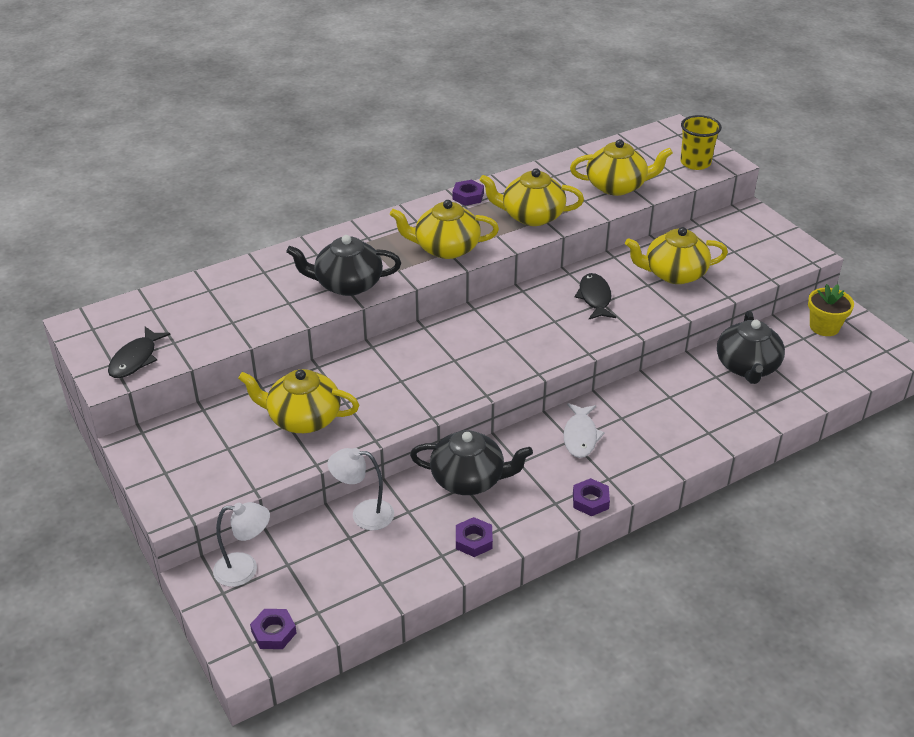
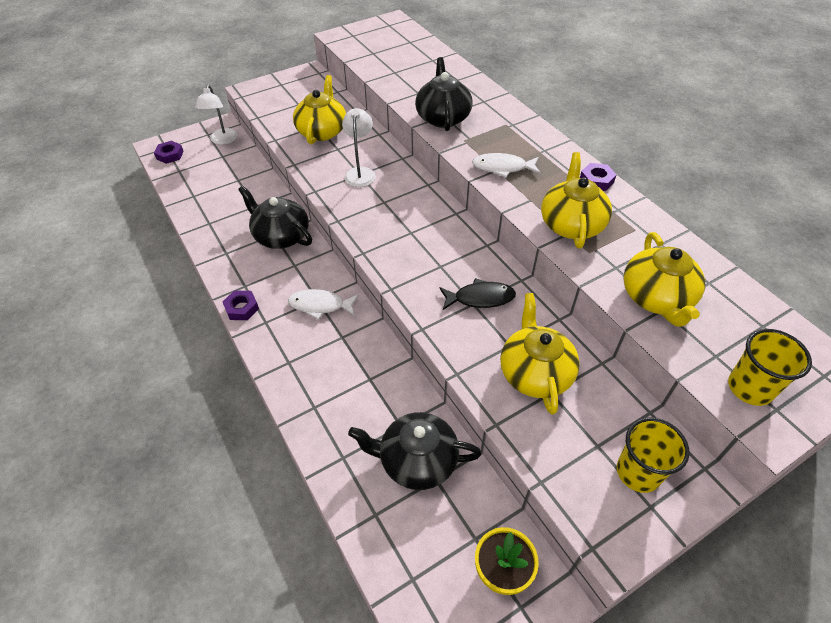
camera: 90 degrees right, 10 degrees up
(135, 359) = (356, 42): black fish -> none
(363, 514) = (257, 185): white lamp -> white lamp (360, 173)
(446, 248) = (502, 168): yellow teapot -> white fish
(469, 479) = (281, 236): black teapot -> black teapot turned 120 degrees clockwise
(473, 540) = (217, 239): purple nut -> none
(751, 236) = (638, 472): none -> yellow cup

